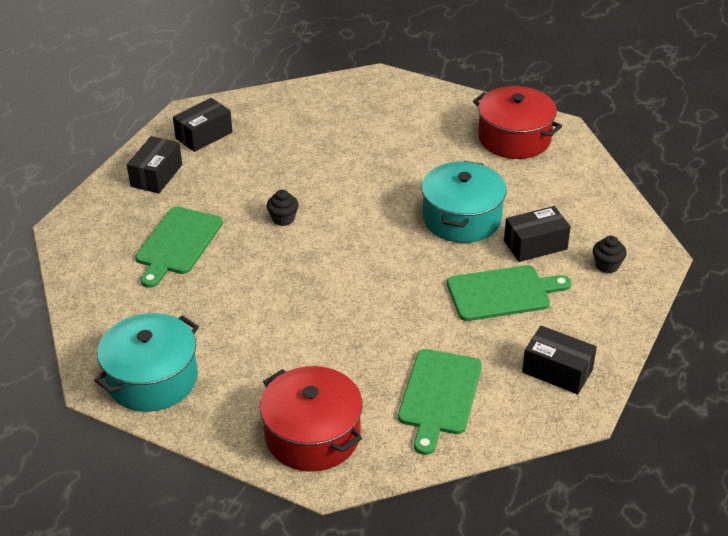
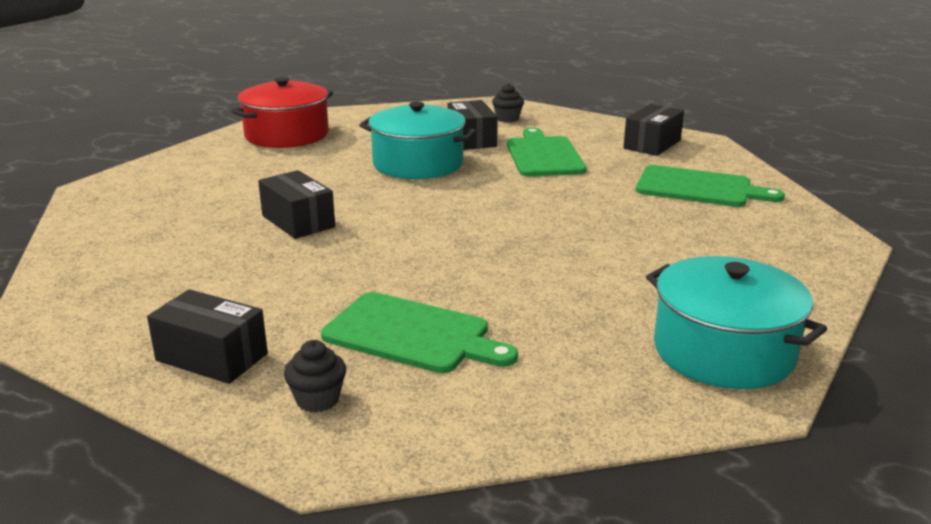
camera: 85 degrees left, 15 degrees down
(204, 135) = (124, 313): black box -> black box (298, 221)
(283, 219) = (380, 255): black cupcake -> black cupcake (317, 399)
(312, 435) = (783, 247): red pot -> none

